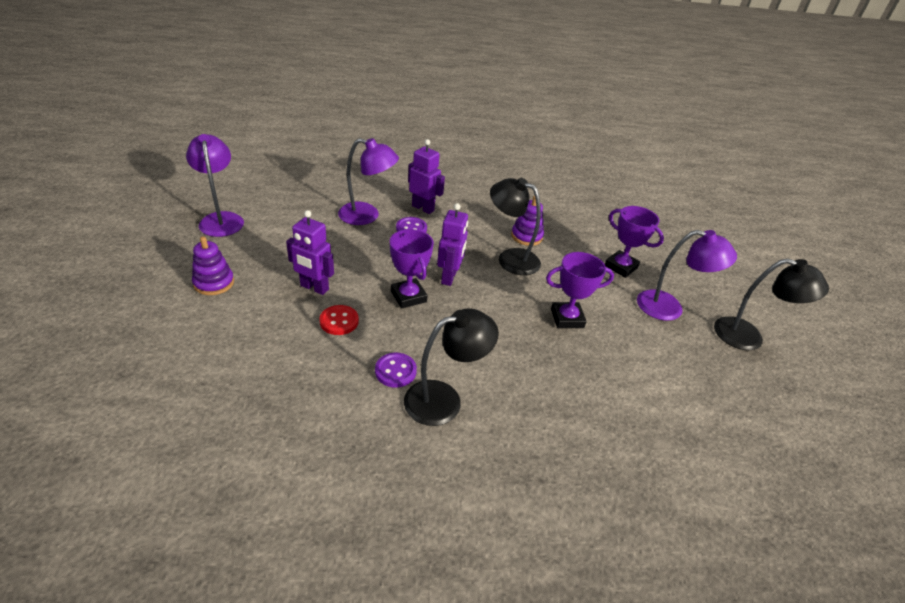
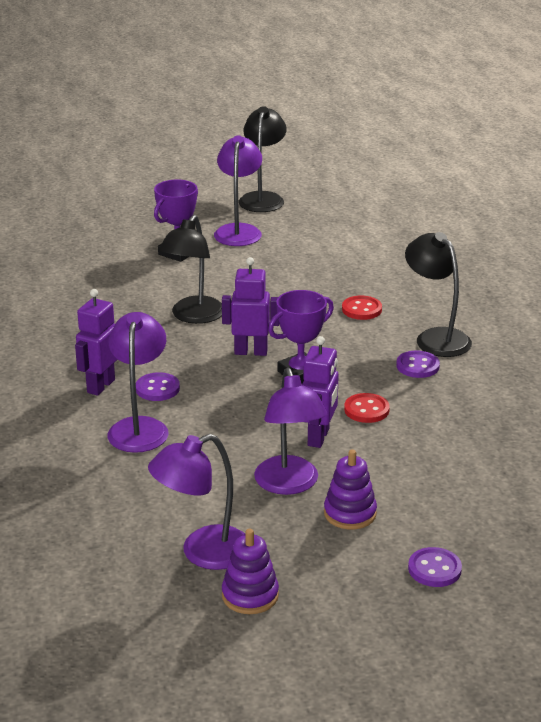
camera: 95 degrees left, 10 degrees down
(121, 308) = (434, 569): none -> purple button
(265, 263) = (289, 484): none -> purple lamp
(509, 357) = (361, 309): none -> red button
(526, 236) = (140, 308): purple stacking toy -> purple stacking toy (250, 595)
(567, 318) = (285, 282): purple trophy -> none

